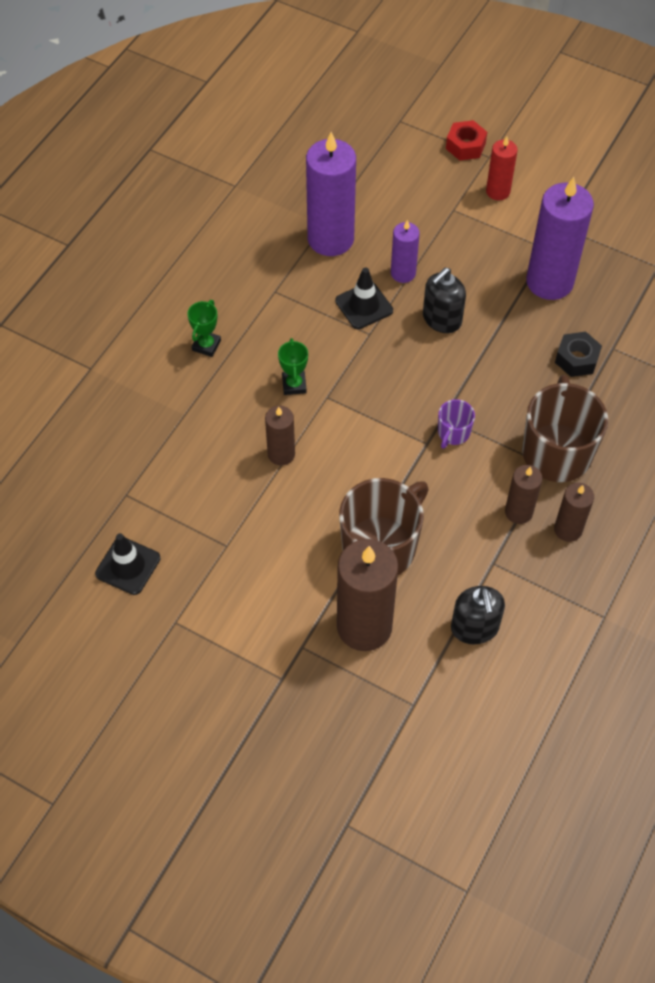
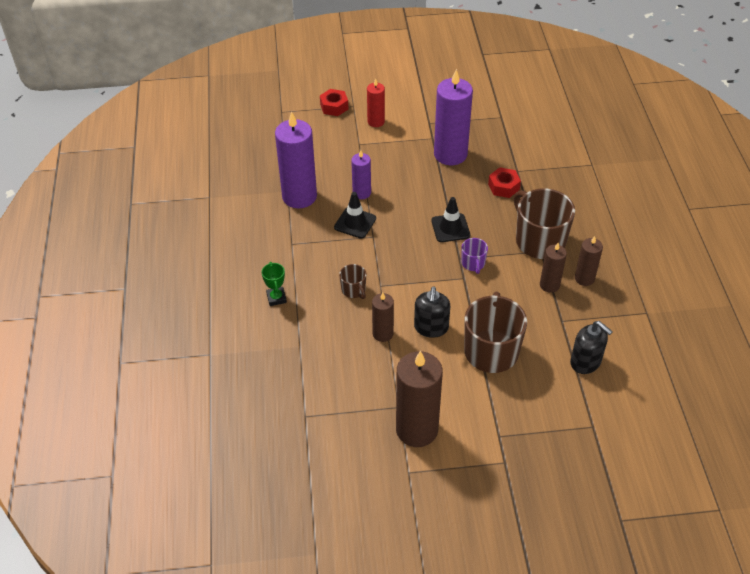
camera: 35 degrees left, 10 degrees down
(128, 566) = (346, 458): black traffic cone -> black traffic cone (450, 228)
(294, 385) = (354, 290): green trophy -> brown mug
(364, 626) = (524, 401): brown candle -> brown candle (417, 429)
(441, 319) = (408, 206): black soap dispenser -> black soap dispenser (431, 328)
(576, 359) = (503, 187): black nut -> red nut

